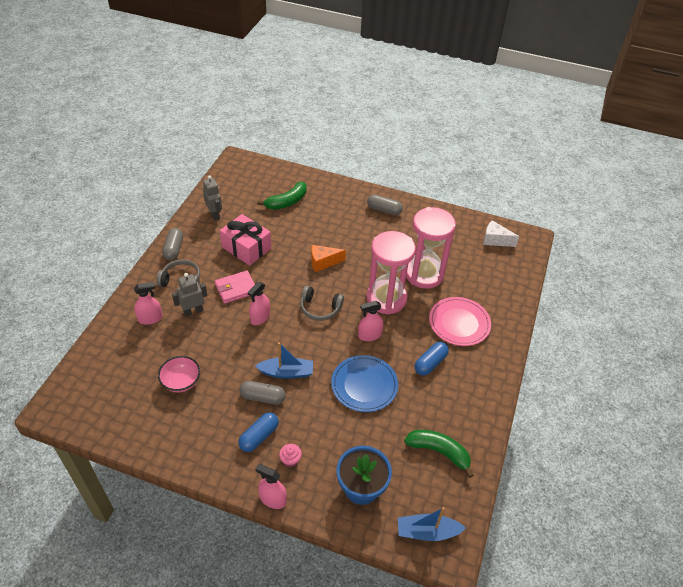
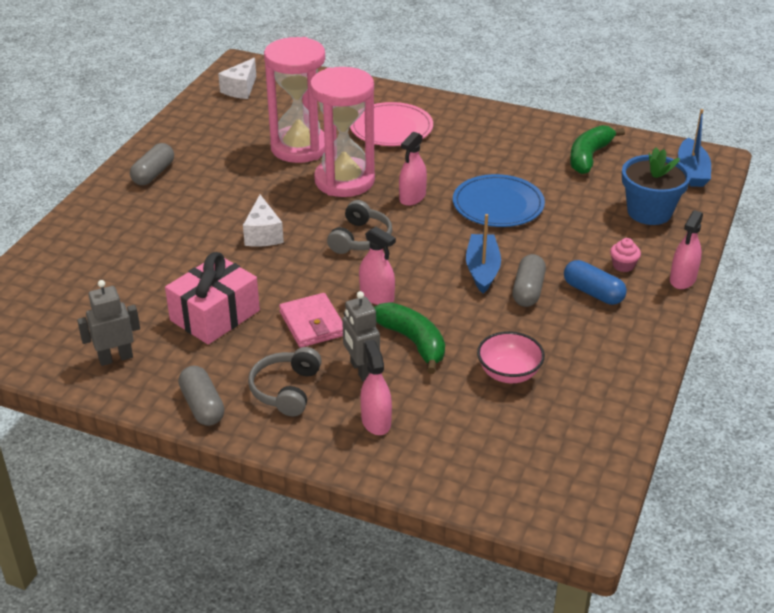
camera: 85 degrees left, 10 degrees down
(174, 249) = (202, 406): grey capsule -> grey capsule turned 60 degrees clockwise
(287, 202) = (104, 271): green banana -> green banana (413, 342)
(323, 262) = (263, 234): orange cheese -> white cheese
(369, 335) = (412, 197): pink spray bottle -> pink spray bottle turned 45 degrees clockwise
(430, 363) = (459, 154): blue capsule -> none

